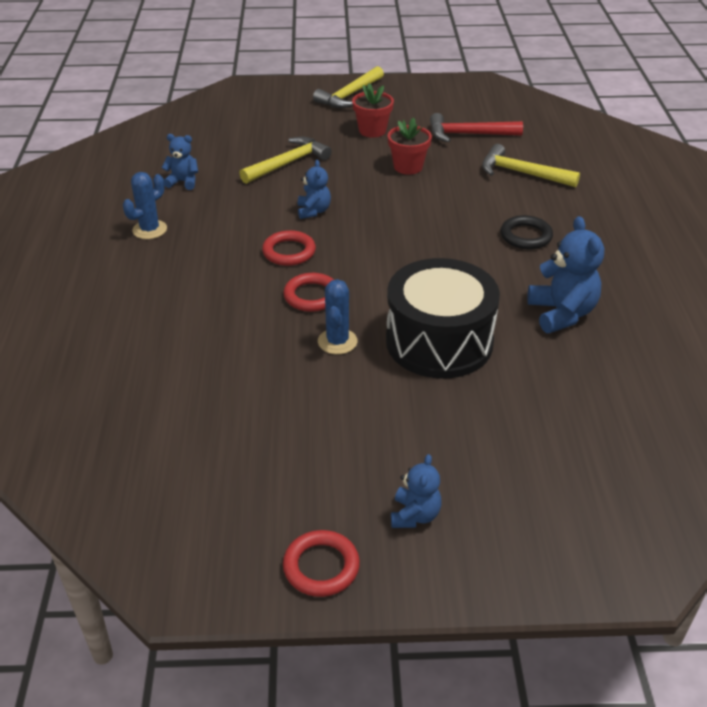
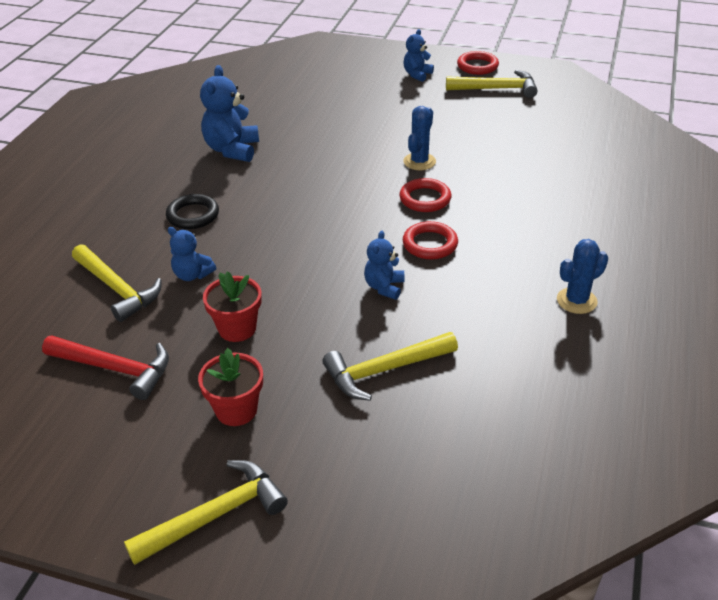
camera: 160 degrees left, 0 degrees up
(183, 182) = (532, 368): blue teddy bear -> blue teddy bear (192, 275)
(273, 507) = (497, 89): none -> yellow hammer
(439, 342) = (341, 148): black drum -> none

